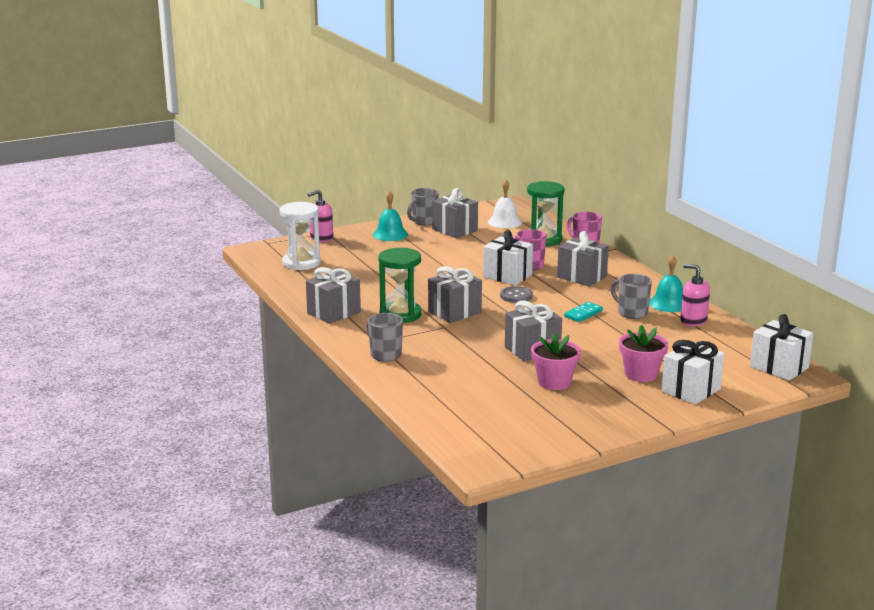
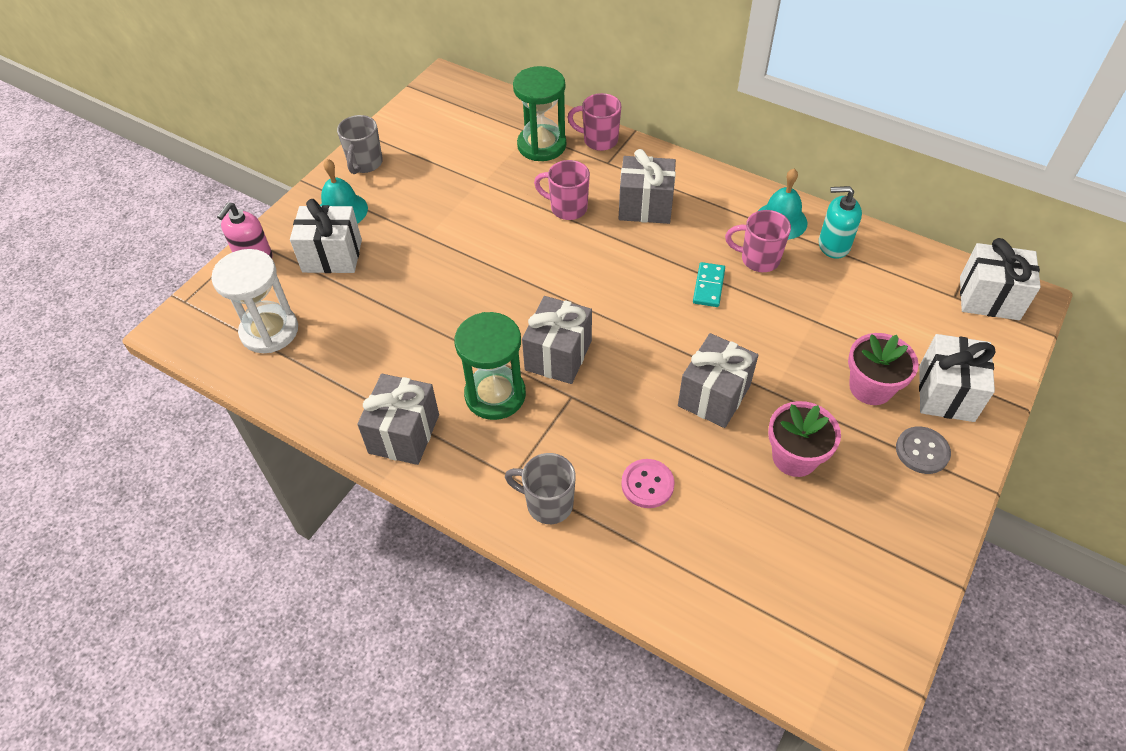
camera: 30 degrees left, 30 degrees up
(450, 365) = (647, 484): none -> pink button
(454, 230) = (418, 167): grey gift -> none
(504, 222) = (466, 124): white bell -> none
(507, 276) = (559, 243): white gift -> white gift (332, 256)
(516, 296) = (603, 283): grey button -> grey button (922, 451)
(631, 313) = (758, 259): grey mug -> pink mug
(693, 321) = (833, 245): pink soap dispenser -> turquoise soap dispenser

